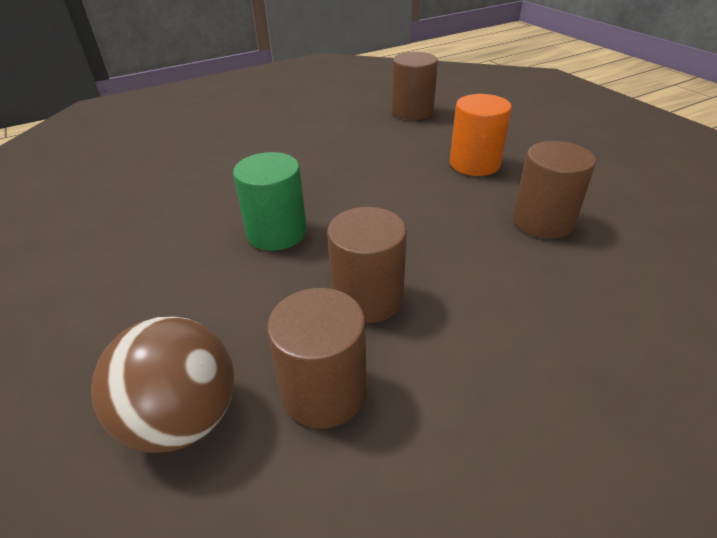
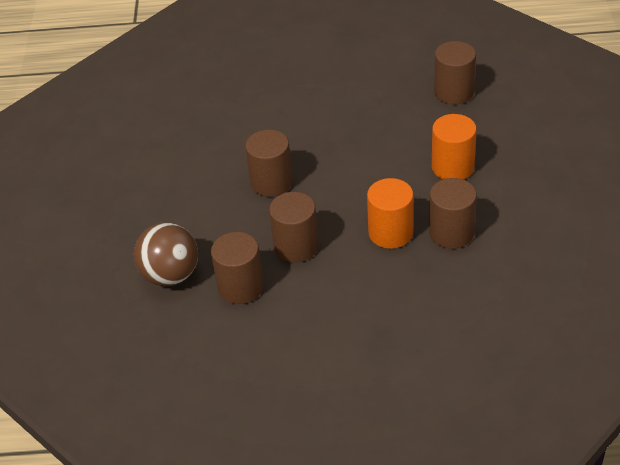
camera: 30 degrees right, 5 degrees up
(277, 232) = (271, 182): green cylinder -> brown cylinder
(475, 242) = (390, 233): none -> orange cylinder

